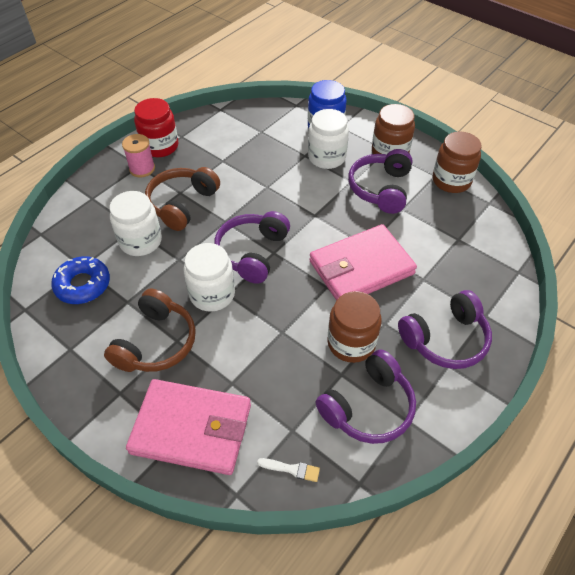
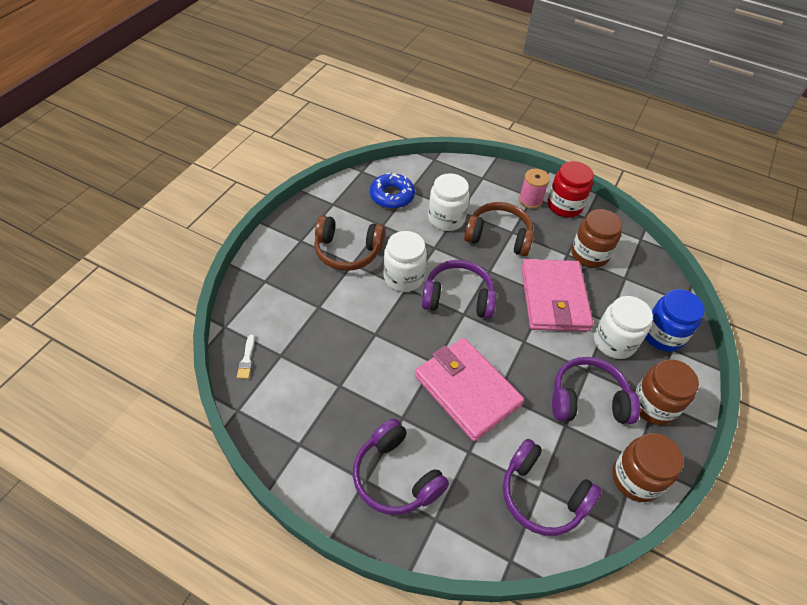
camera: 75 degrees right, 0 degrees up
(192, 429) = (275, 289): pink wallet -> pink wallet (554, 298)
(351, 343) = (374, 390): brown jar -> brown jar (589, 254)
(368, 407) = (309, 410): purple headphones -> purple headphones (542, 495)

